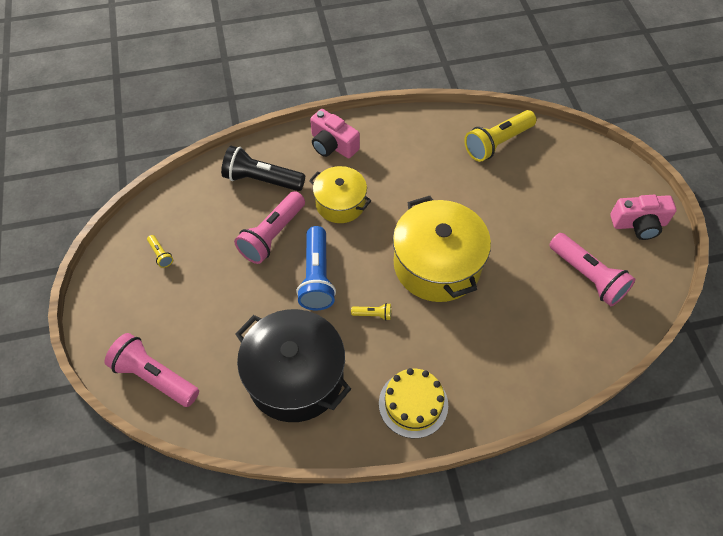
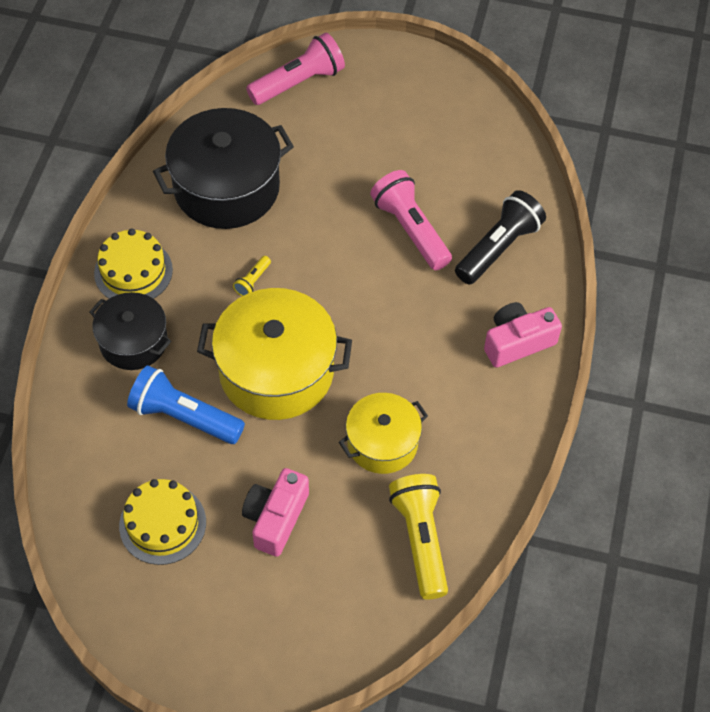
camera: 115 degrees right, 0 degrees up
(161, 254) = (441, 125): yellow flashlight -> none
(317, 277) = (330, 250): blue flashlight -> blue flashlight (184, 417)
(340, 203) = (419, 312): yellow pot -> yellow pot (382, 443)
(473, 368) = (133, 342): none -> black pot
(587, 276) = (162, 524): pink flashlight -> yellow cake
(639, 224) = (194, 637): pink camera -> pink camera (275, 518)

